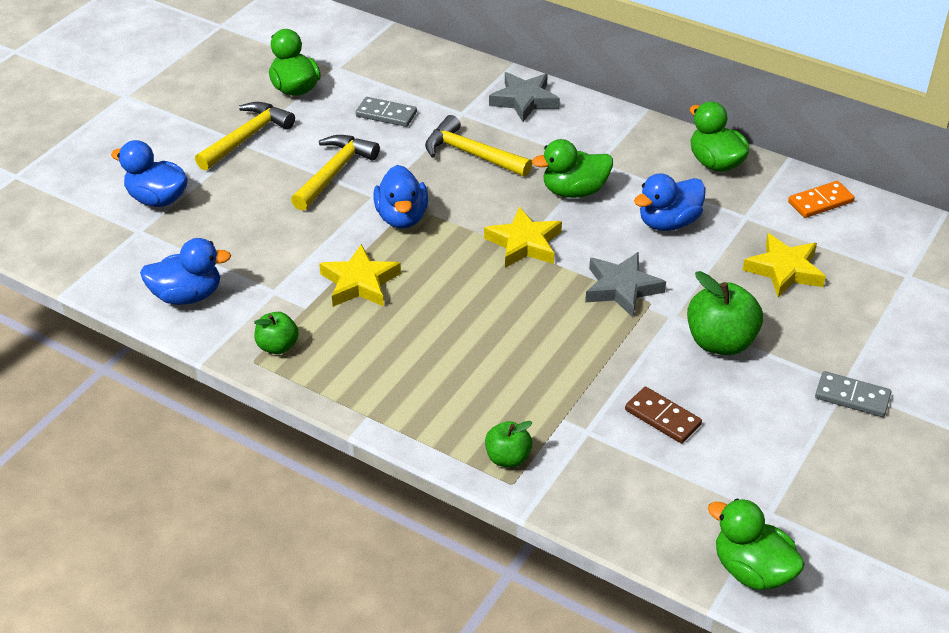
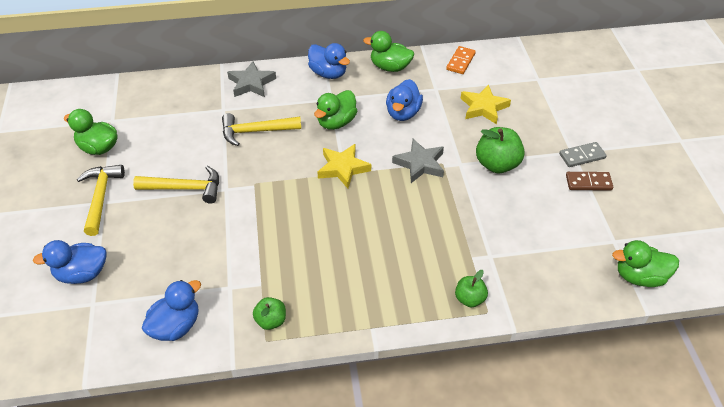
camera: 40 degrees left, 5 degrees up
(334, 173) = (185, 188): yellow hammer -> yellow hammer turned 105 degrees clockwise
(360, 283) = (276, 248): yellow star -> none
(386, 114) = (177, 134): grey domino -> none
(402, 217) = (257, 193): blue duck -> blue duck (328, 73)
(662, 417) = (516, 223): brown domino -> brown domino (588, 183)

